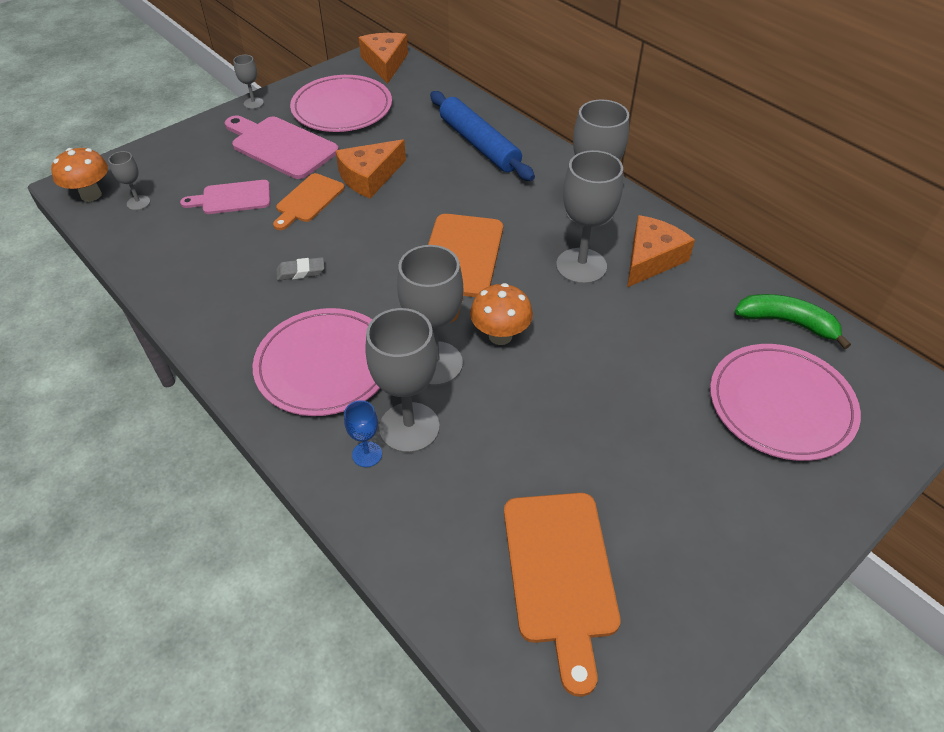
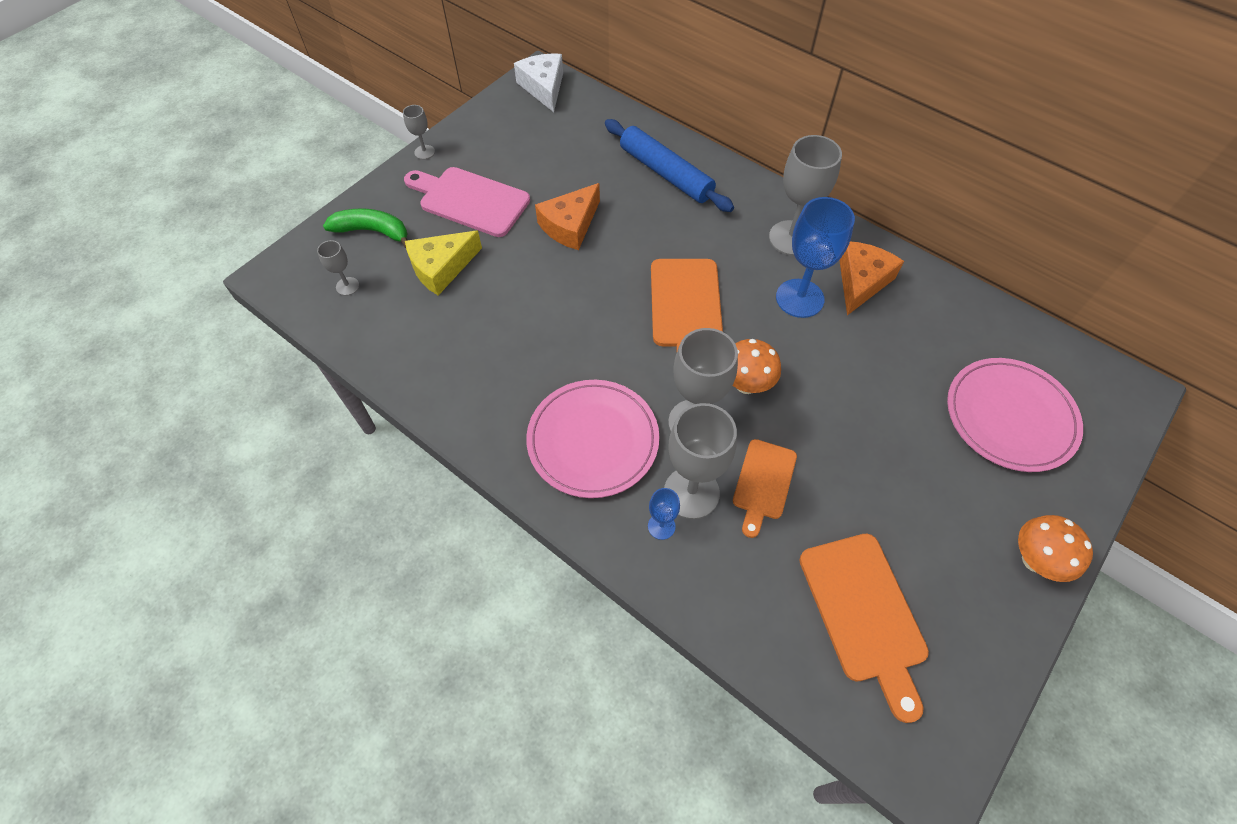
camera: 10 degrees left, 10 degrees up
(91, 195) = (295, 283): orange mushroom -> orange mushroom (1034, 560)
(232, 198) = (441, 268): pink cutting board -> yellow cheese
(301, 272) = (537, 342): grey eraser -> none
(308, 200) = (518, 260): orange cutting board -> orange cutting board (763, 483)
(342, 108) = (517, 147): pink plate -> none
(385, 63) = (543, 87): orange cheese -> white cheese
(581, 266) = (799, 298): grey goblet -> blue goblet
(787, 323) = (996, 332): green banana -> green banana (373, 231)

